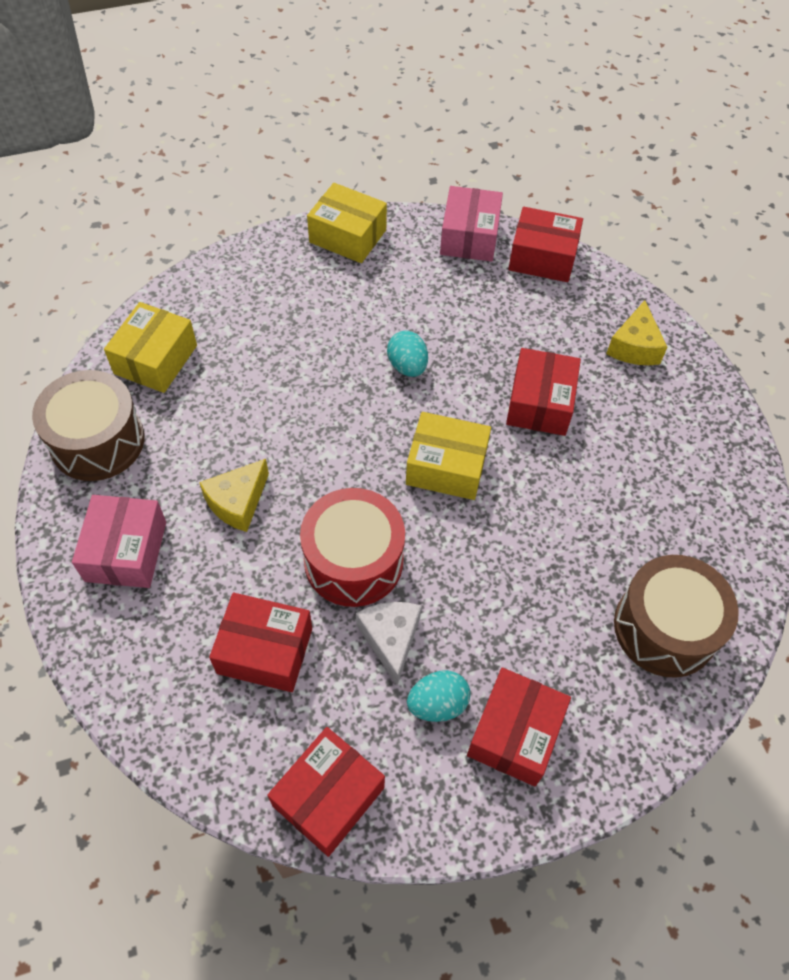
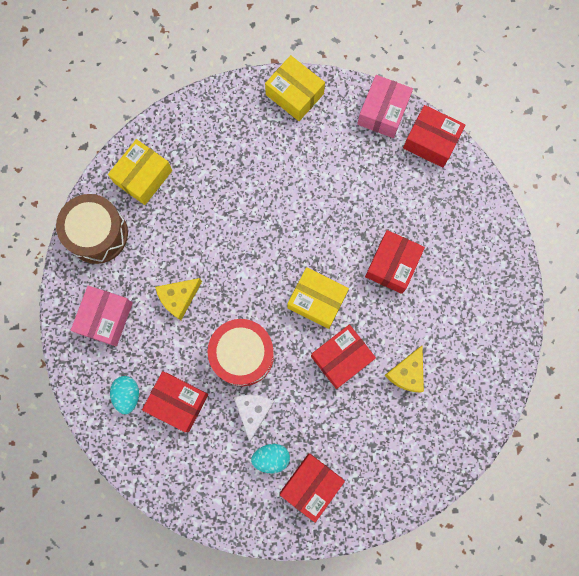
camera: 15 degrees right, 20 degrees up
(328, 796) = (197, 497): red box -> red box (341, 358)
(407, 366) = (310, 216): turquoise egg -> turquoise egg (127, 395)
(634, 347) = (472, 232): yellow cheese -> yellow cheese (407, 373)
(665, 627) = (421, 441): brown drum -> none

